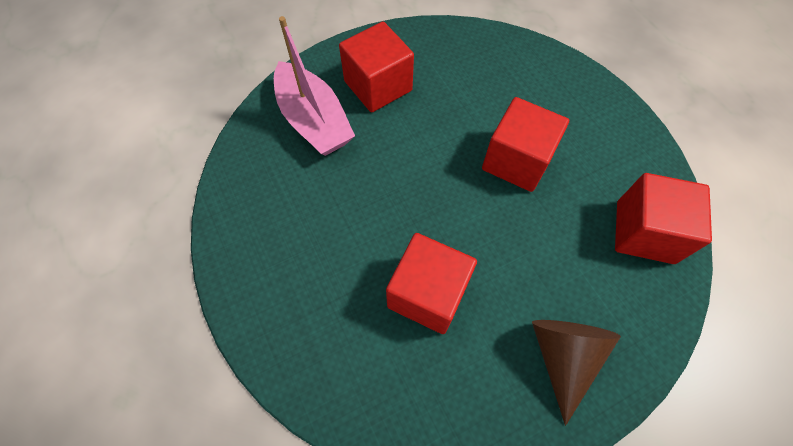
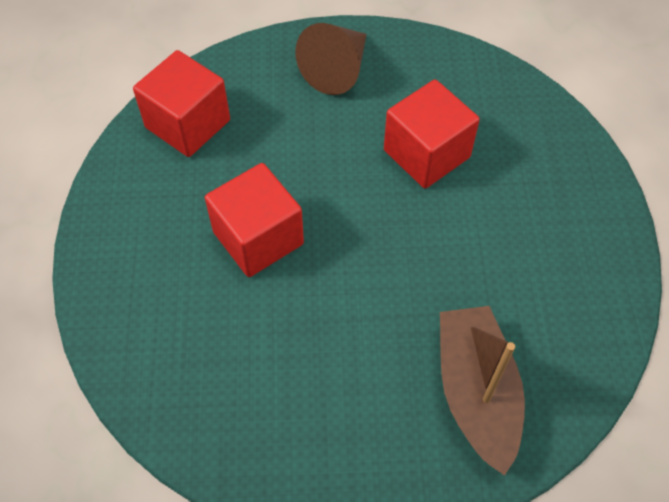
camera: 155 degrees left, 5 degrees down
(314, 120) = (476, 392): pink boat -> brown boat
(378, 86) = (368, 410): red cube -> none

